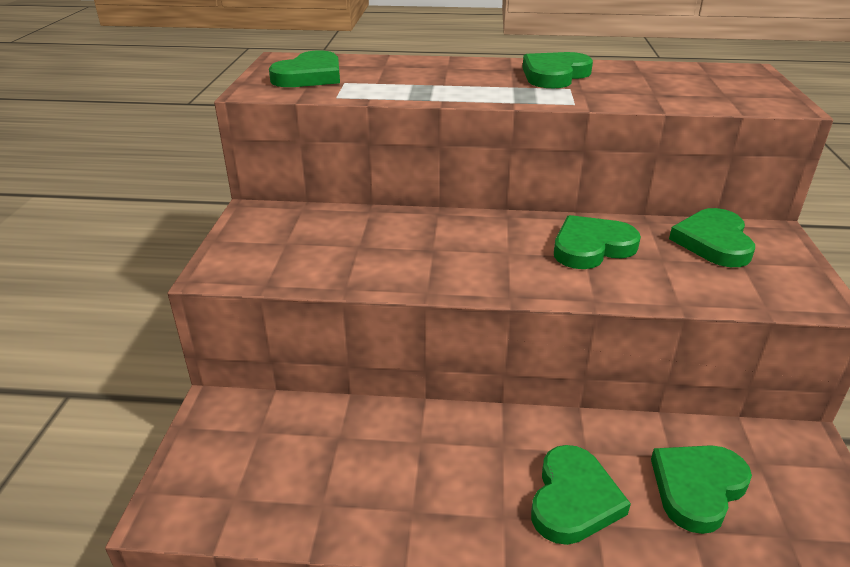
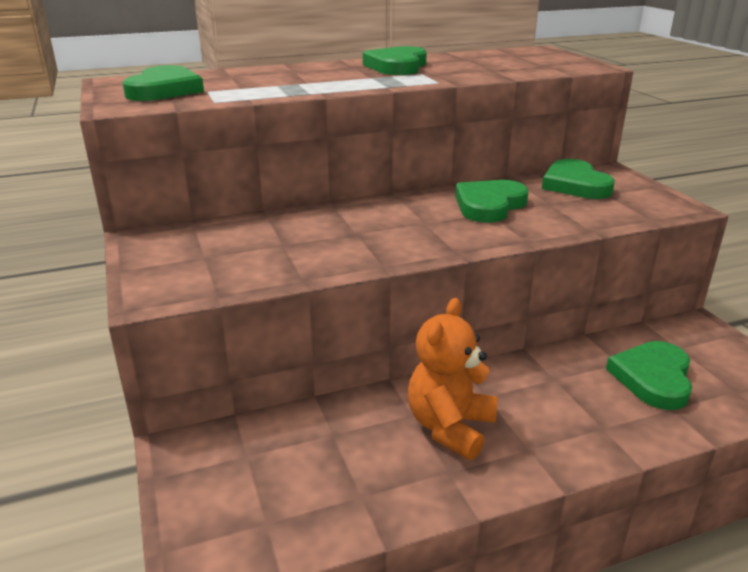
camera: 25 degrees left, 5 degrees down
(444, 467) = (450, 427): none -> orange teddy bear
(573, 499) = (572, 416): green heart -> none

